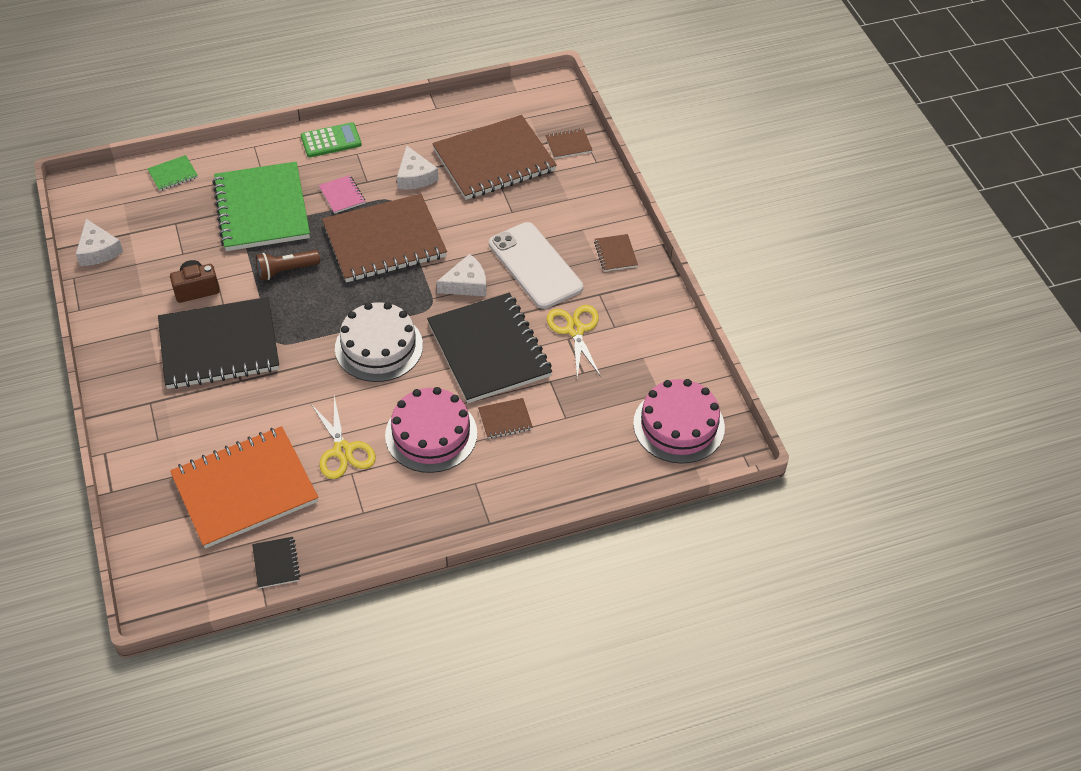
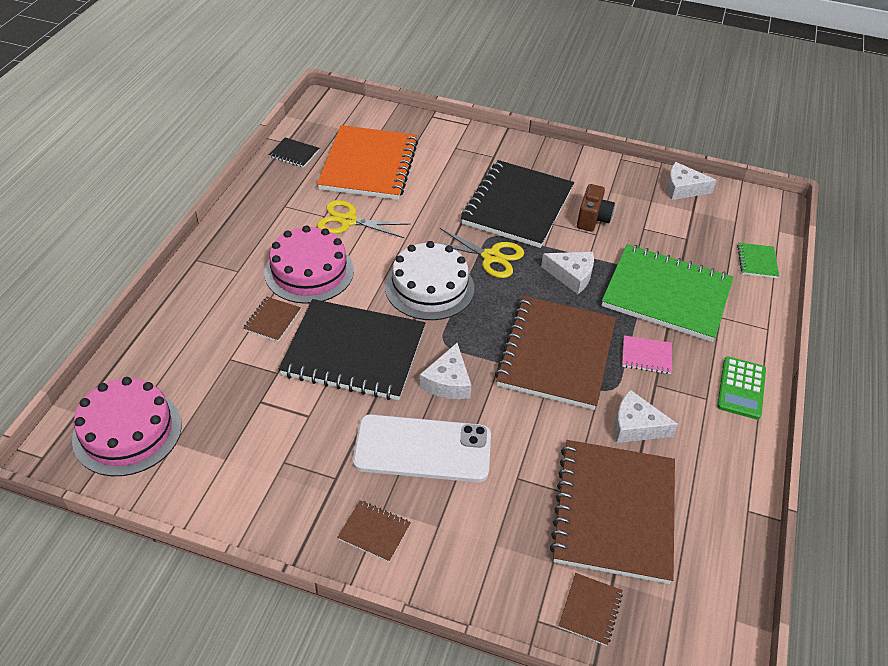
camera: 125 degrees right, 5 degrees down
(286, 270) = (571, 275): brown flashlight -> white cheese
(575, 330) = (312, 427): yellow scissors -> yellow scissors (491, 257)

